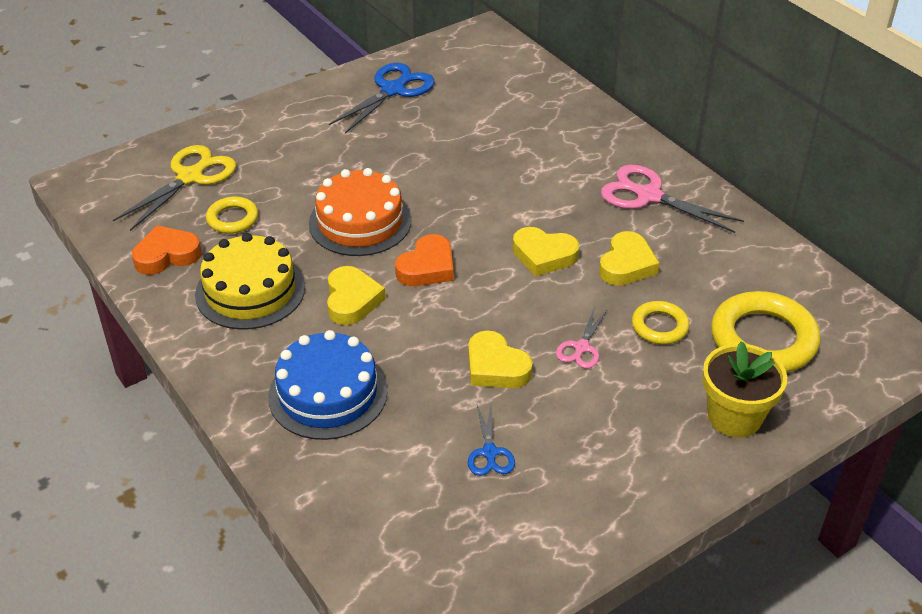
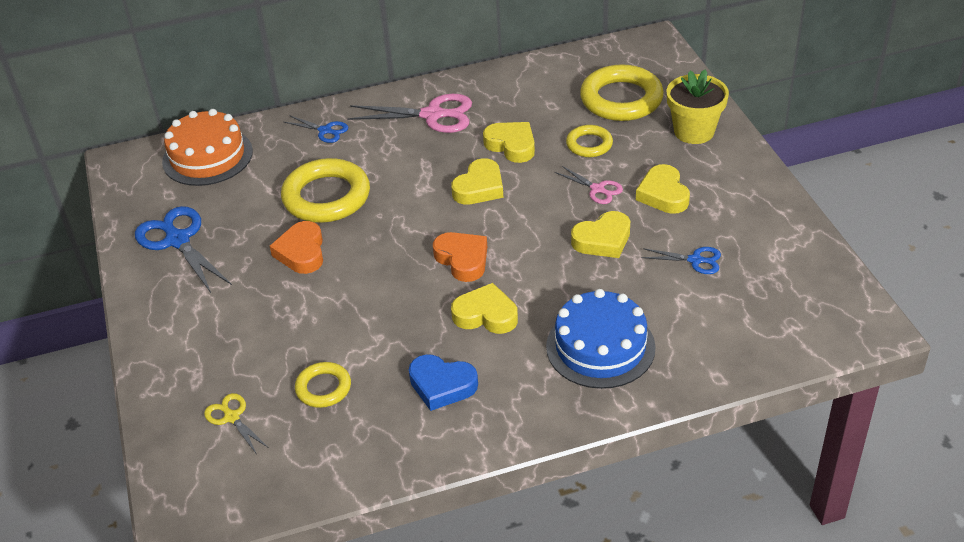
camera: 70 degrees left, 0 degrees up
(167, 255) = (356, 447): orange heart -> orange heart (301, 252)
(190, 177) = (232, 417): yellow scissors -> yellow scissors, size x0.54
(250, 291) = (442, 385): yellow cake -> blue heart
(360, 222) = (377, 294): orange cake -> orange cake (207, 156)
(485, 157) = (326, 197): none -> yellow ring
(585, 132) = (325, 131): none -> blue scissors
(597, 406) = (663, 194): none -> yellow heart
(649, 196) = (432, 115): pink scissors -> pink scissors turned 135 degrees counterclockwise

